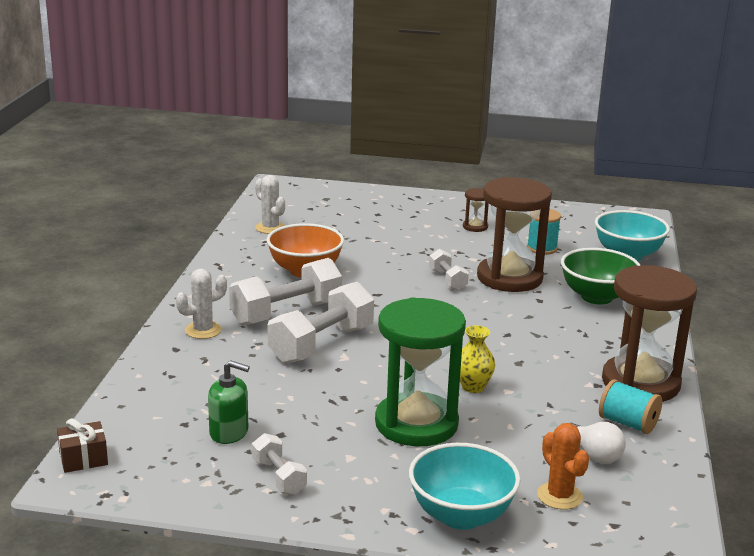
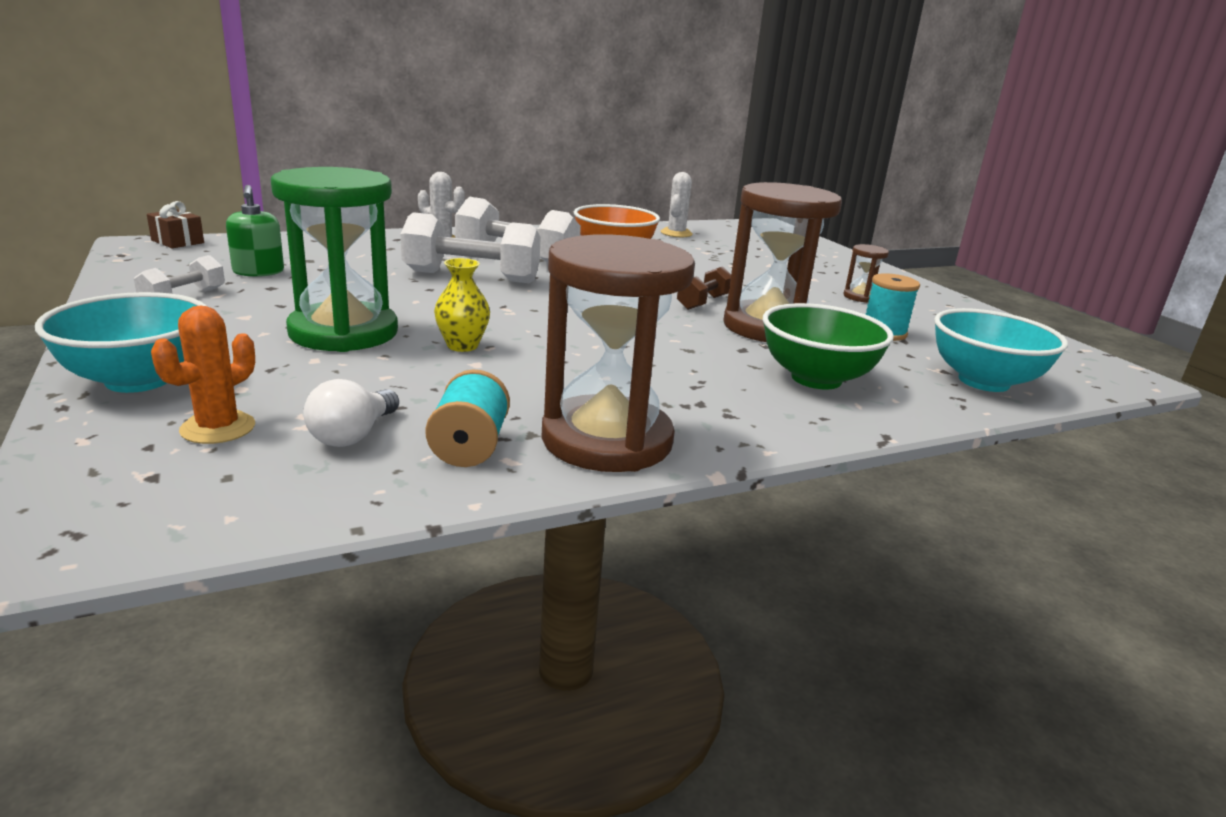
camera: 55 degrees right, 0 degrees up
(447, 280) = (703, 302): white dumbbell -> brown dumbbell

